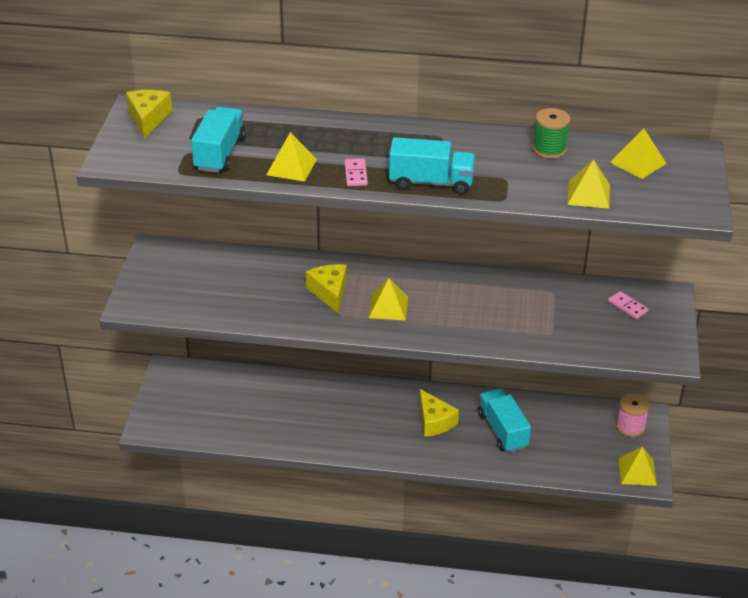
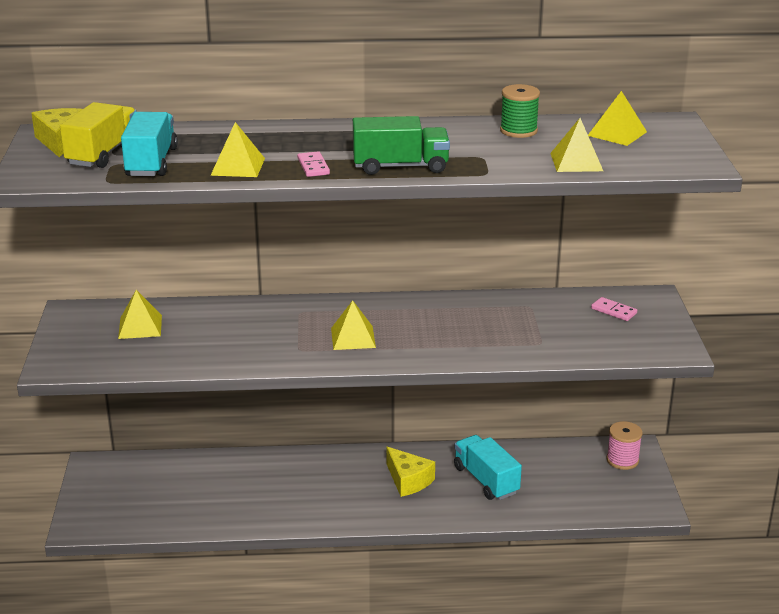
camera: 10 degrees left, 10 degrees down
(181, 138) = (103, 153): none -> yellow truck
(329, 293) = (283, 331): yellow cheese -> none
(431, 183) = (400, 166): turquoise truck -> green truck
(637, 471) = (643, 502): yellow pyramid -> yellow pyramid (140, 326)

